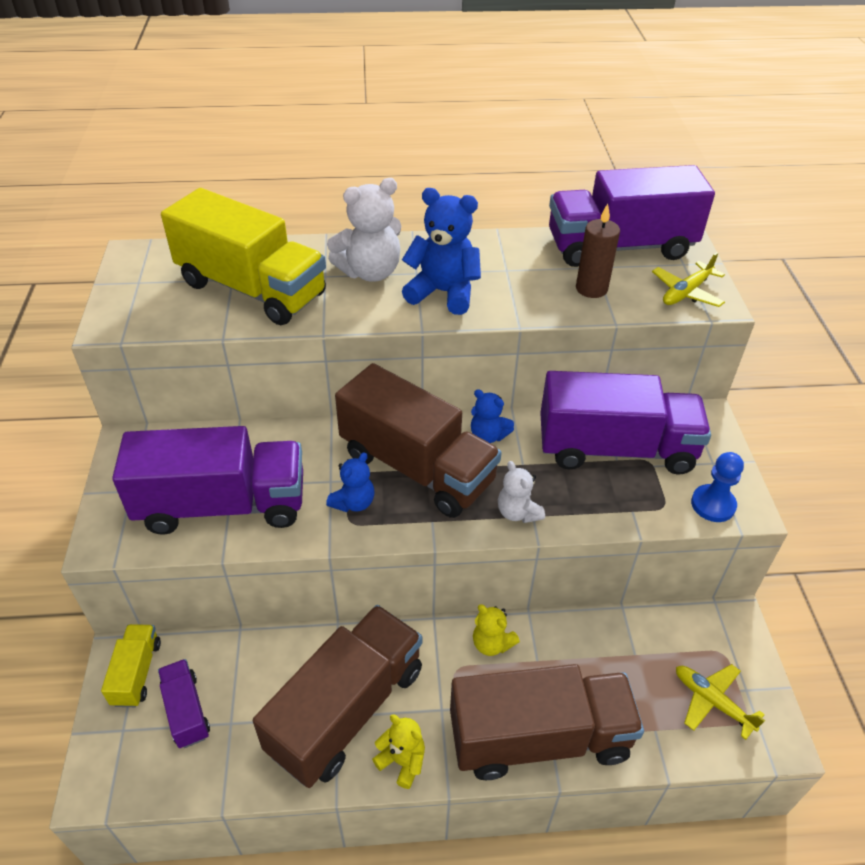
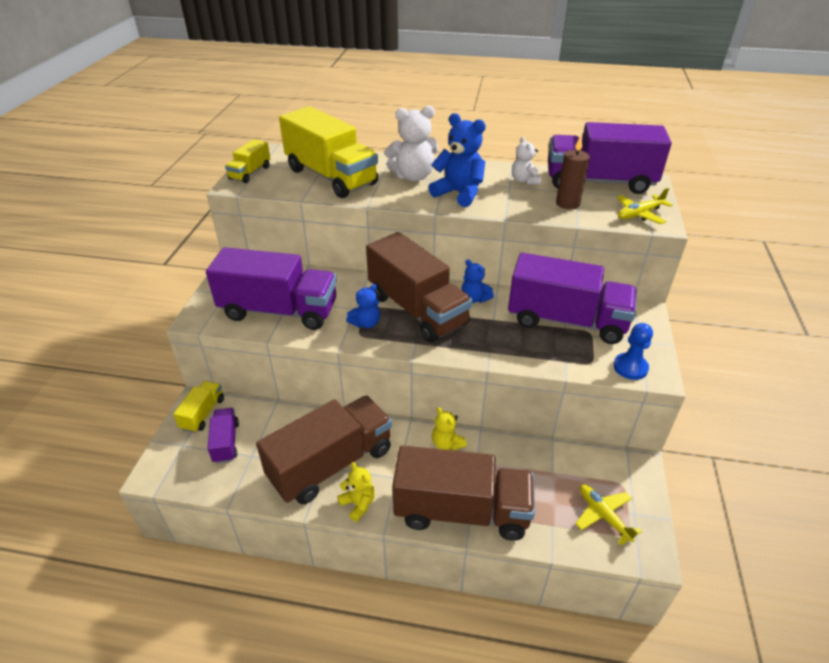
camera: 15 degrees right, 5 degrees down
(126, 299) = (250, 173): none -> yellow truck
(518, 512) = (479, 348): white teddy bear -> white teddy bear (524, 181)

